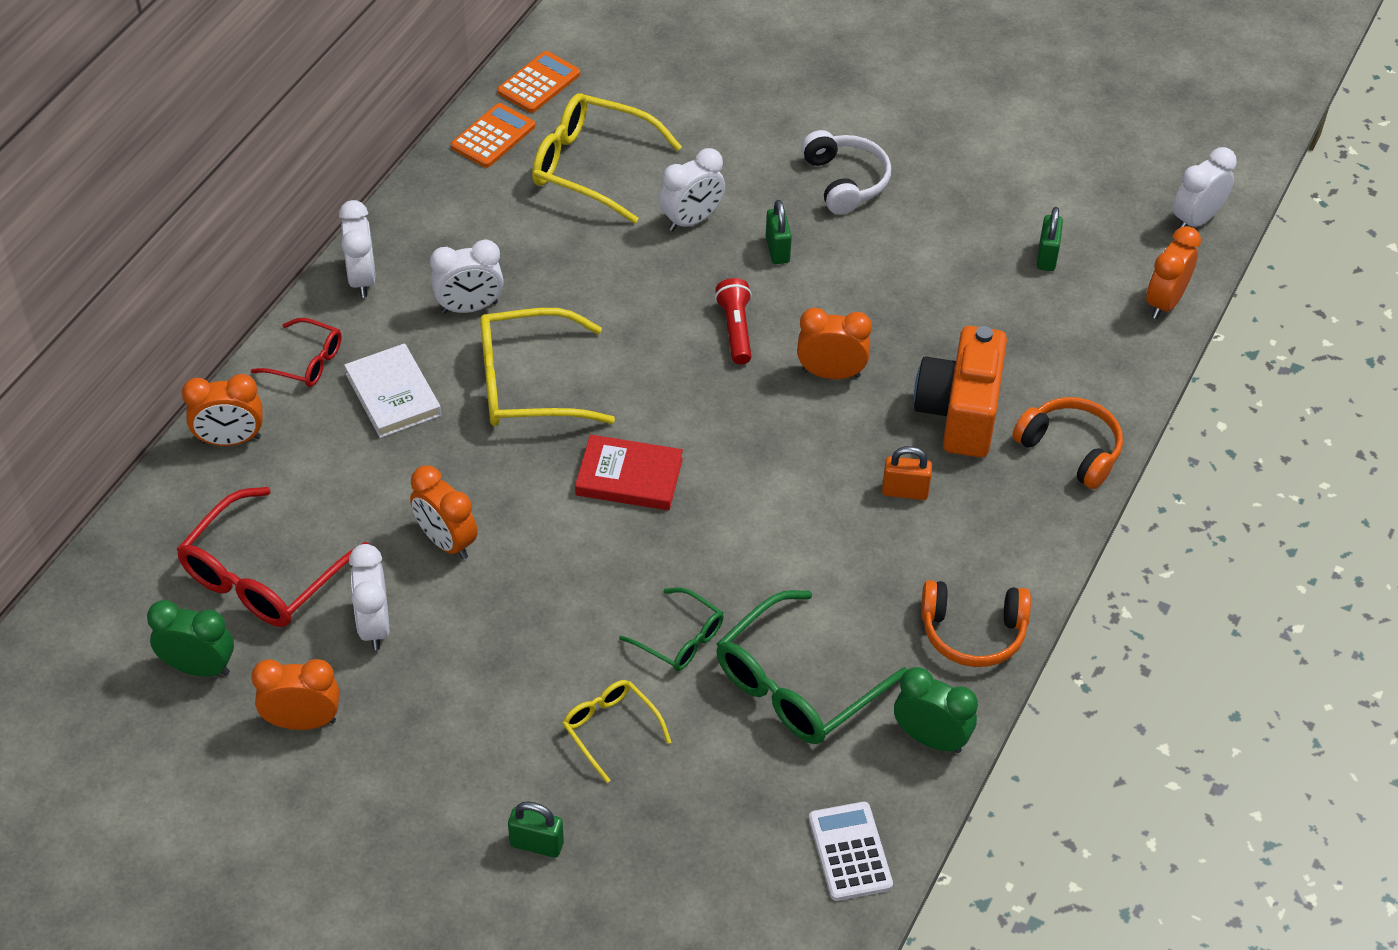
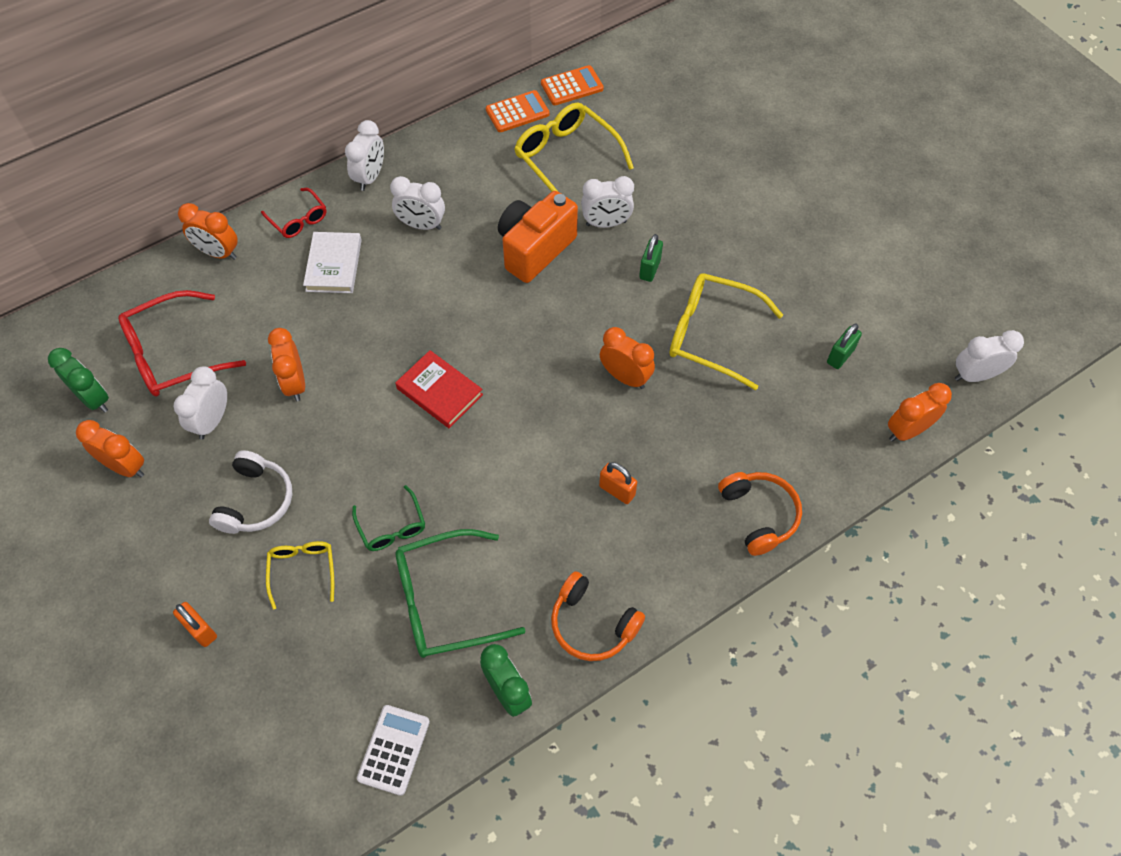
camera: 30 degrees right, 10 degrees up
(528, 384) = (421, 295): yellow glasses -> yellow glasses (712, 335)
(537, 844) = (200, 630): green padlock -> orange padlock
(735, 330) = (582, 316): red flashlight -> none
(845, 181) = (731, 238): white headphones -> white headphones (256, 501)
(959, 413) = (696, 449): orange camera -> orange camera (535, 249)

